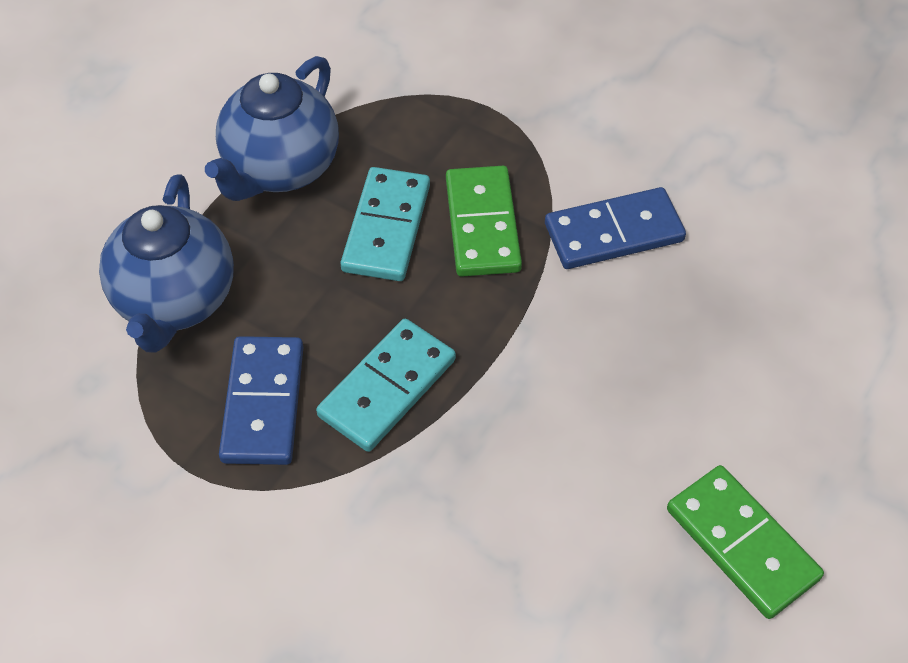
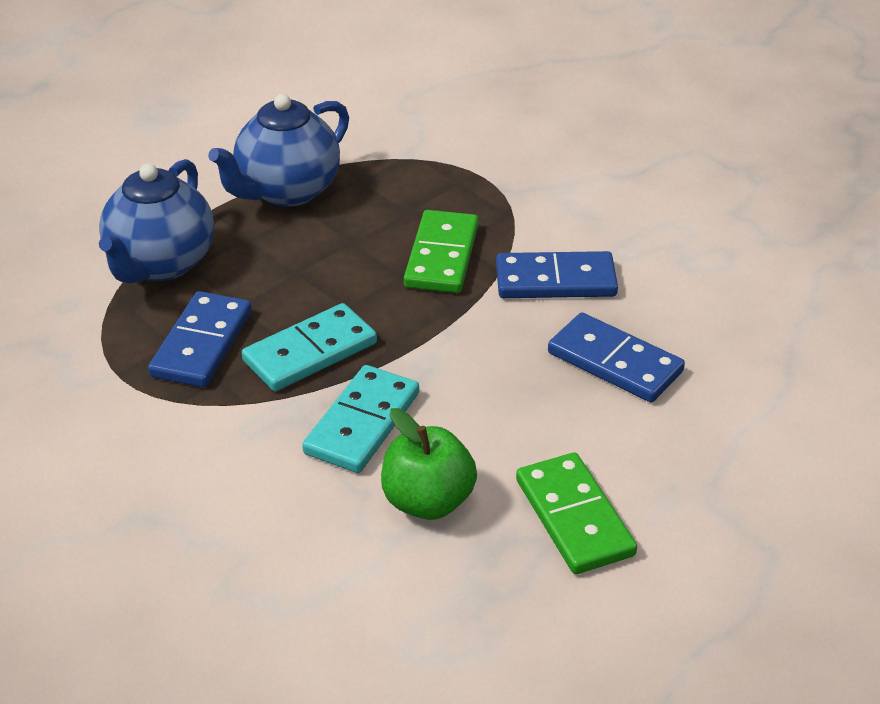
camera: 15 degrees right, 15 degrees down
(387, 228) = (358, 245): turquoise domino -> turquoise domino (362, 423)
(585, 560) = (428, 501): none -> green apple
(712, 329) = (614, 362): none -> blue domino

